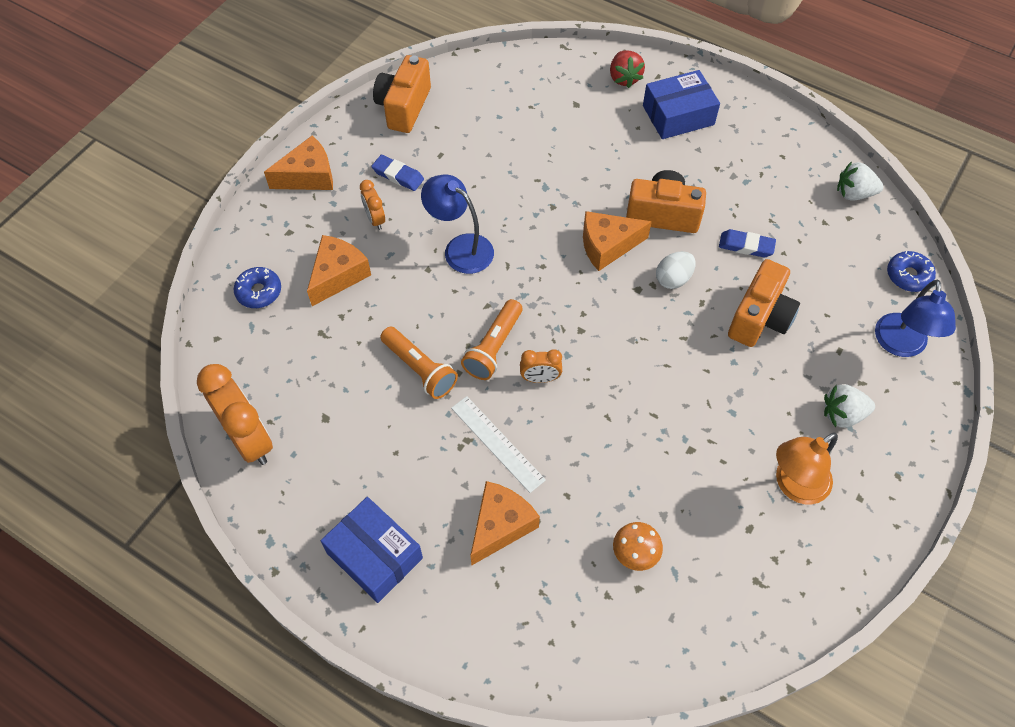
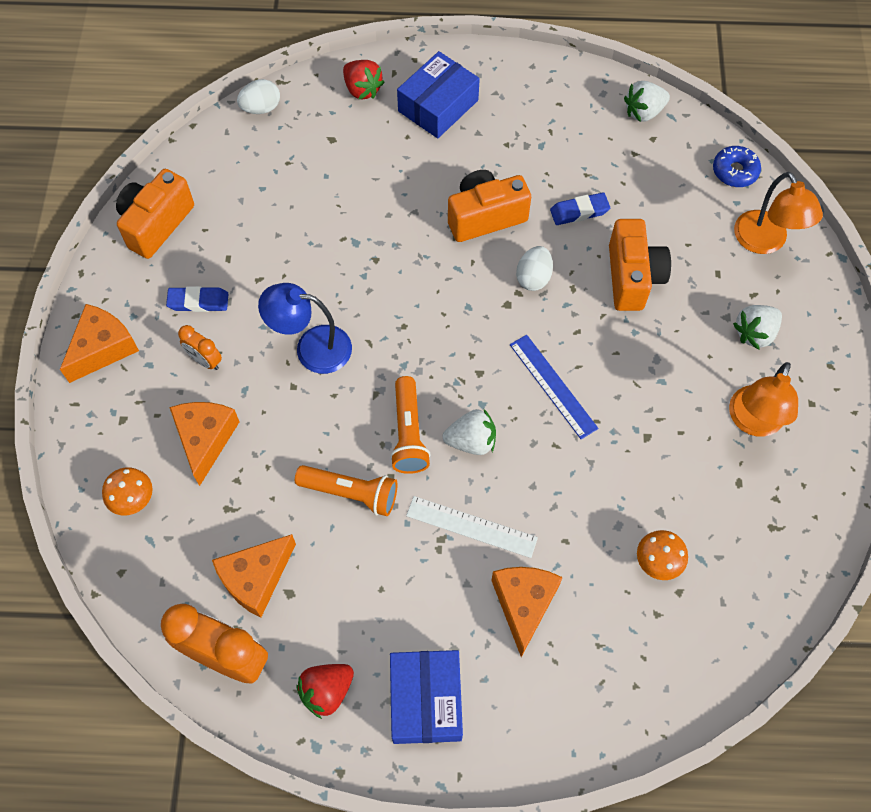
camera: 30 degrees left, 5 degrees up
(259, 292) = (133, 499): blue donut -> orange mushroom
(305, 505) = (326, 691): none -> red strawberry
(375, 555) = (426, 700): blue box -> blue box turned 75 degrees clockwise
(404, 107) = (156, 224): orange camera -> orange camera turned 45 degrees clockwise
(536, 59) = (261, 108): none -> white egg
(540, 378) = (471, 441): orange clock -> white strawberry
(607, 245) = (452, 274): orange cheese -> orange cheese (256, 578)
(635, 370) = (553, 386): none -> blue ruler
(900, 345) = (765, 242): blue lamp -> orange lamp

